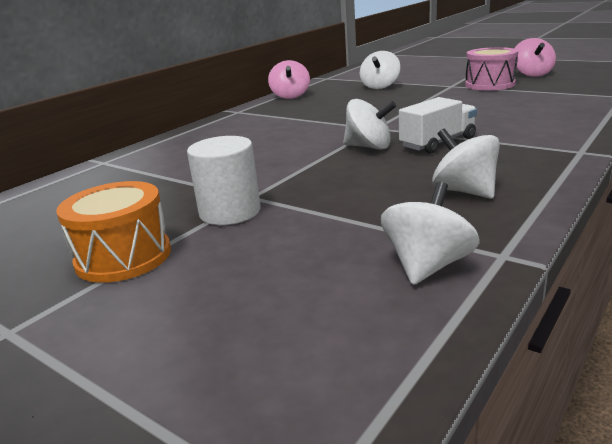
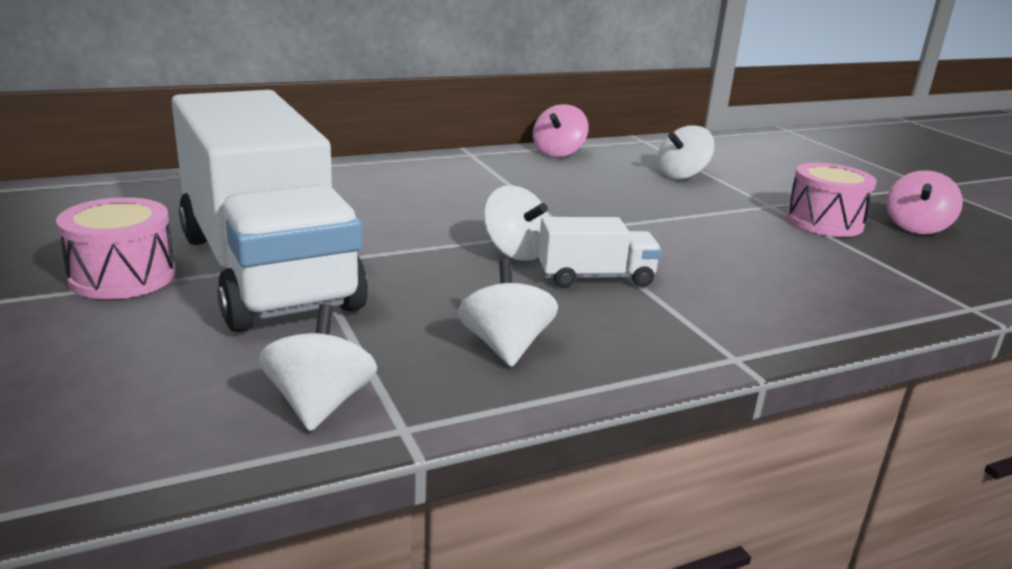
camera: 25 degrees right, 0 degrees up
(123, 257) = (123, 276): orange drum -> pink drum
(230, 212) = (266, 270): white cylinder -> white truck
(427, 266) = (320, 404): white spinning top -> white spinning top turned 60 degrees counterclockwise

